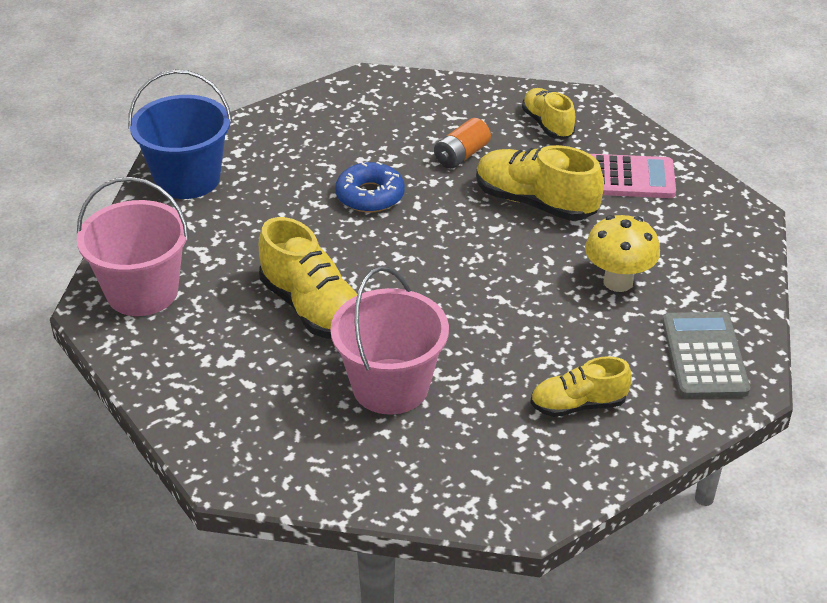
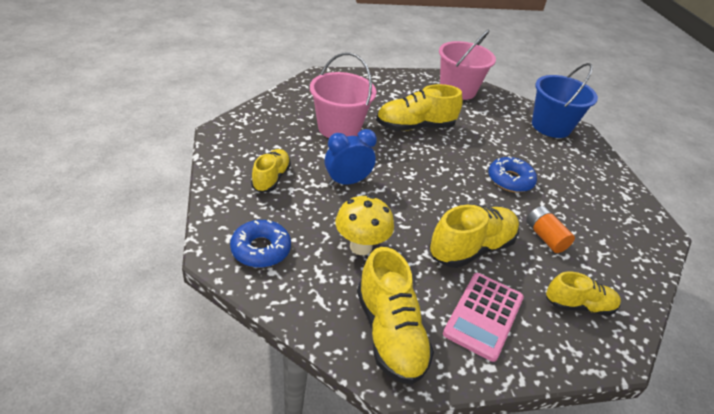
camera: 110 degrees right, 0 degrees up
(514, 332) = (347, 182): none -> blue clock
(704, 356) = (261, 249): grey calculator -> blue donut
(708, 229) = (389, 333): none -> yellow shoe

